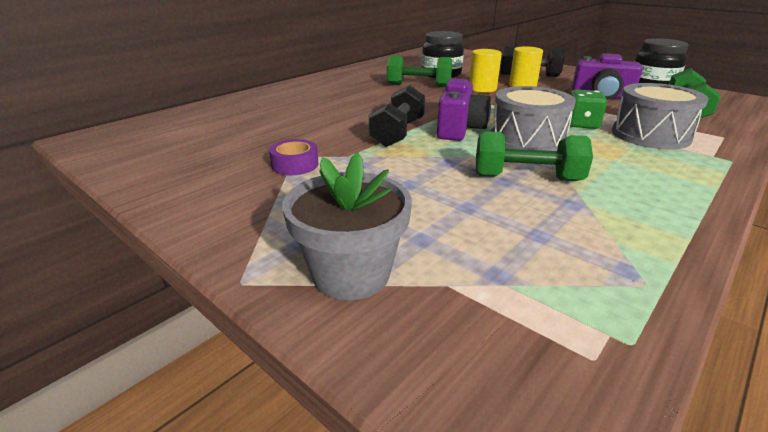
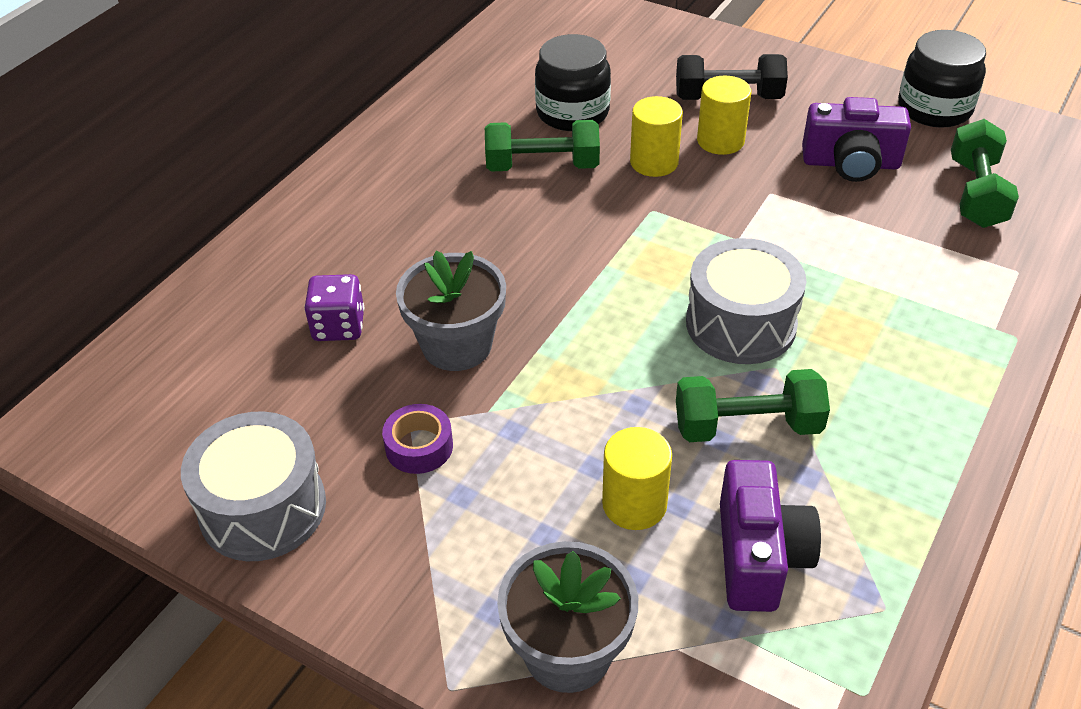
camera: 10 degrees left, 15 degrees up
(276, 121) = (338, 326): none -> purple dice
(341, 132) = (457, 345): none -> grey flower pot
(398, 133) = (545, 334): black dumbbell -> none
(434, 203) = (634, 504): none -> yellow cylinder
(459, 129) = (636, 307): purple camera -> purple camera (759, 556)
(581, 124) = (818, 265): green dice -> none
(650, 135) = (916, 283): grey drum -> grey drum (263, 508)

